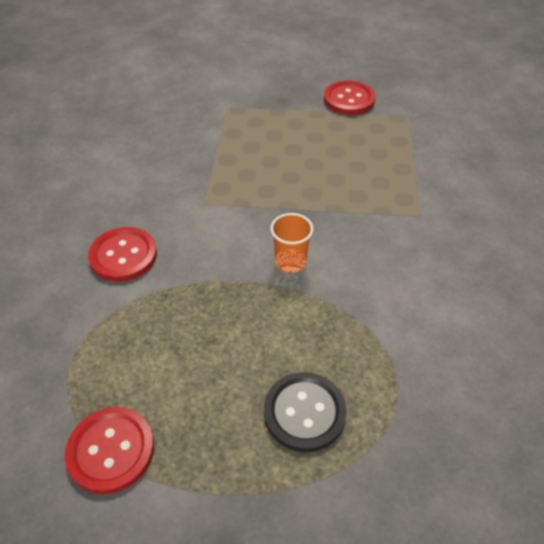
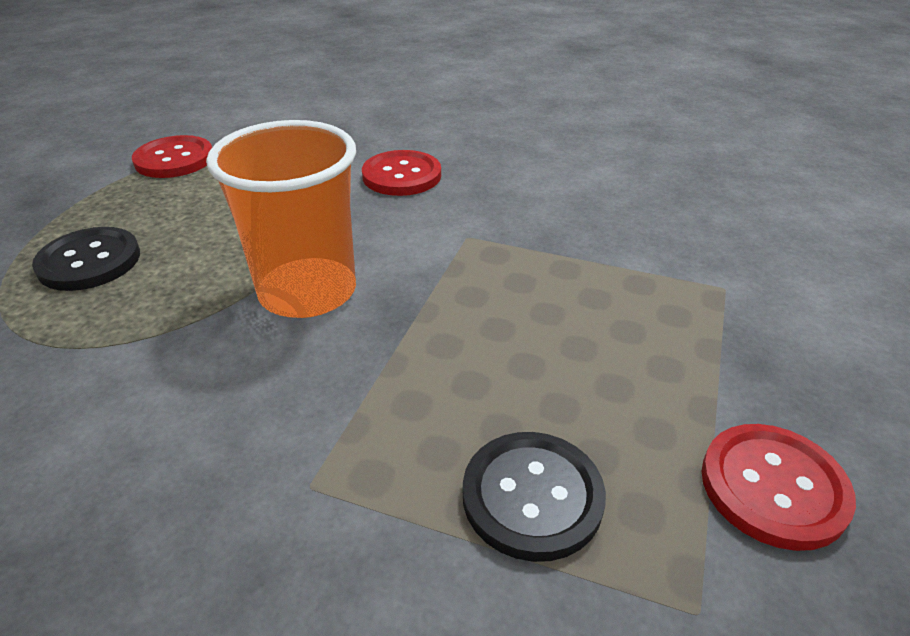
camera: 105 degrees right, 10 degrees down
(290, 262) = (307, 292): orange cup -> orange cup, size x2.05
(387, 153) = (532, 496): none -> black button

